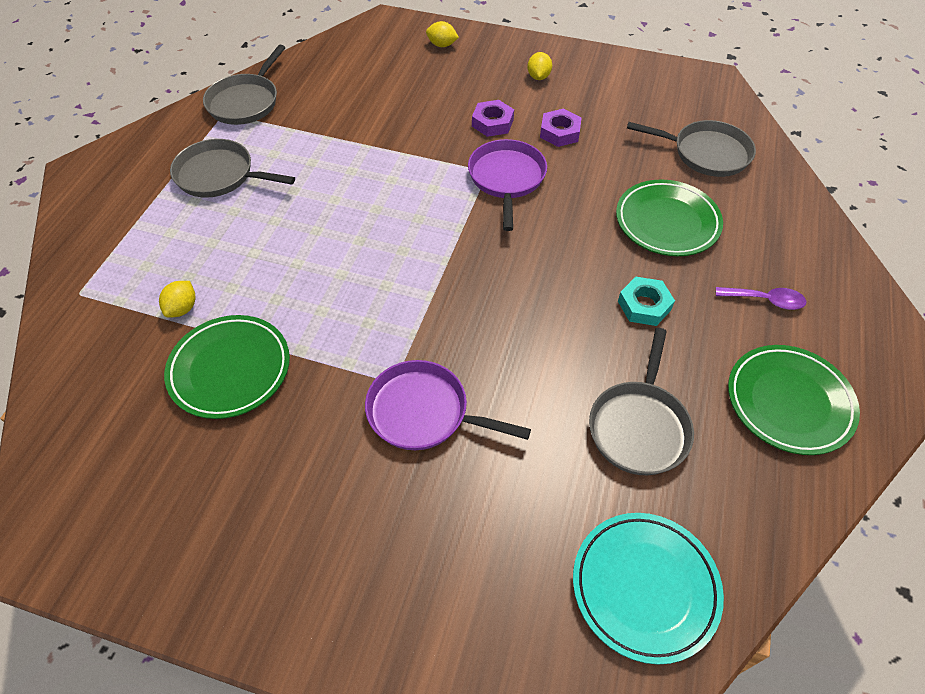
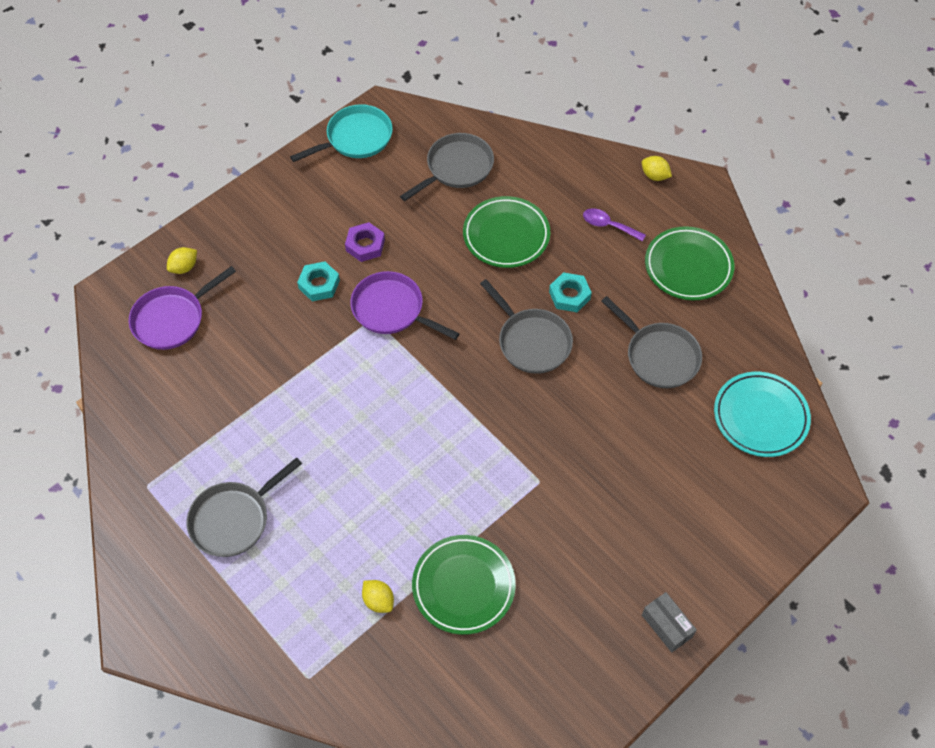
camera: 60 degrees left, 5 degrees up
(245, 102) = (142, 461): grey pan -> grey pan (531, 341)
(271, 604) = (666, 626): none -> grey box
(424, 412) = (576, 474): purple pan -> purple pan (172, 319)
(492, 123) = (319, 284): purple nut -> turquoise nut
(538, 77) = (286, 221): yellow lemon -> yellow lemon (654, 176)
(665, 78) = (355, 138): none -> turquoise pan
(765, 300) = (608, 225): purple spoon -> purple spoon turned 105 degrees counterclockwise

